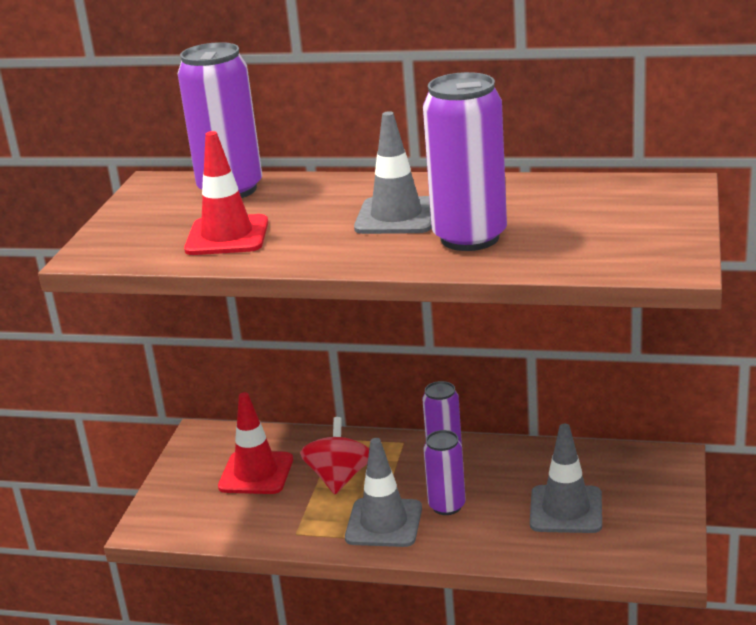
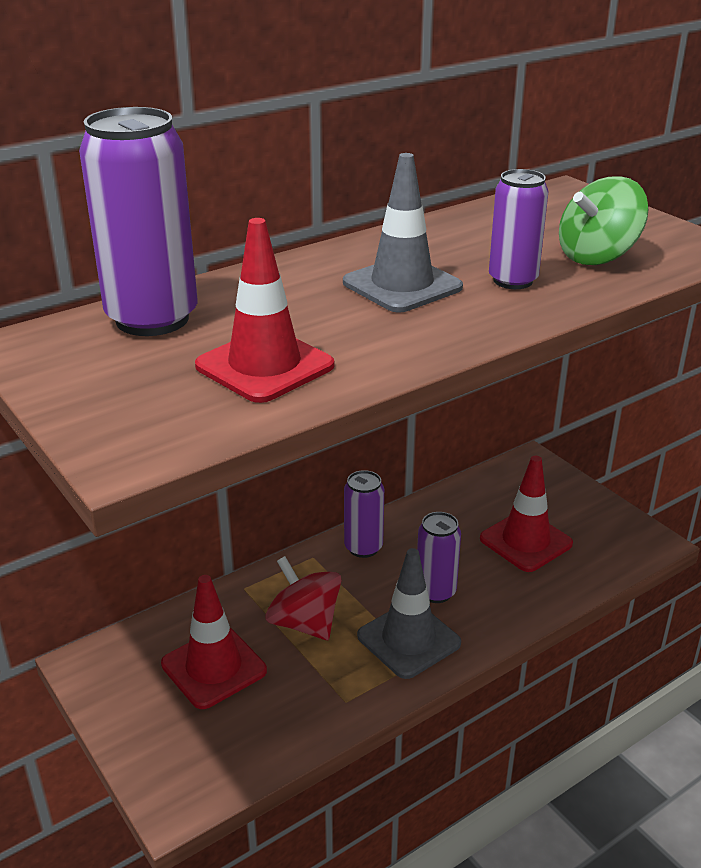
camera: 50 degrees left, 5 degrees up
(469, 238) = (513, 281): purple can -> purple can, size x0.58
(566, 510) = (525, 541): grey traffic cone -> red traffic cone
(569, 242) = (597, 256): none -> green spinning top

